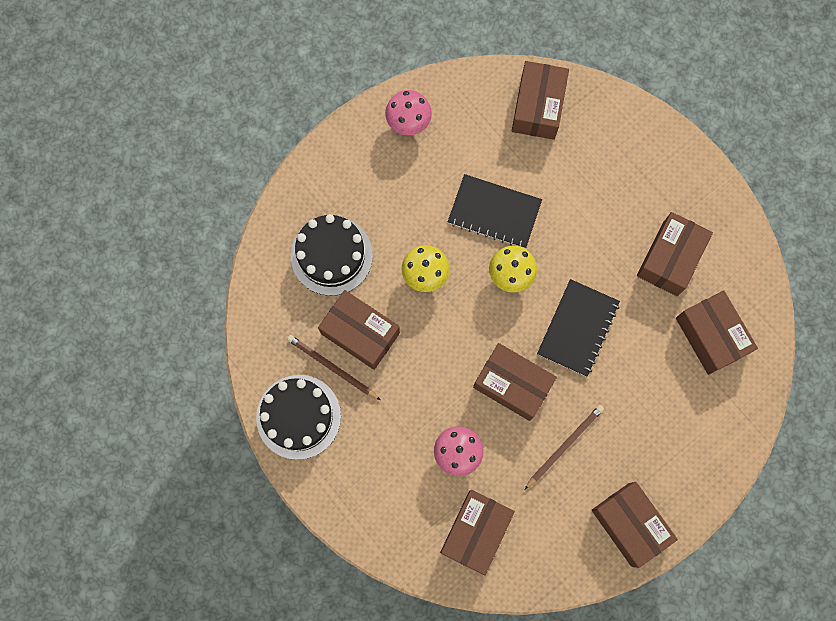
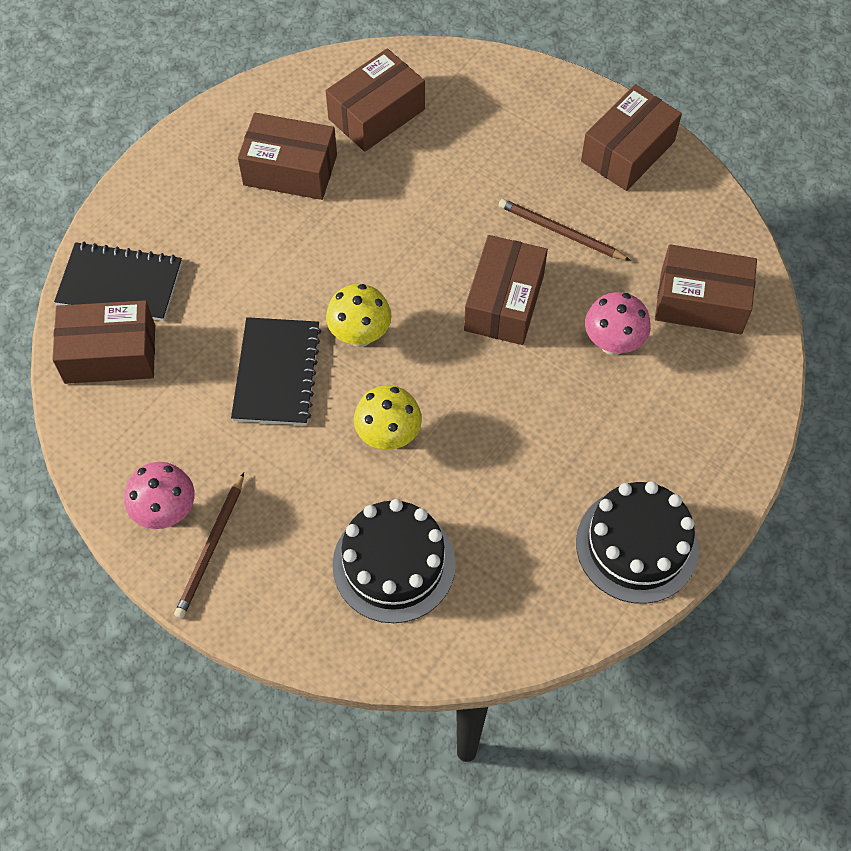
camera: 105 degrees left, 15 degrees down
(332, 367) = (554, 521): brown pencil -> brown pencil (211, 548)
(360, 333) = (495, 497): brown box -> none
(577, 328) = (409, 247): black notebook -> black notebook (120, 284)

